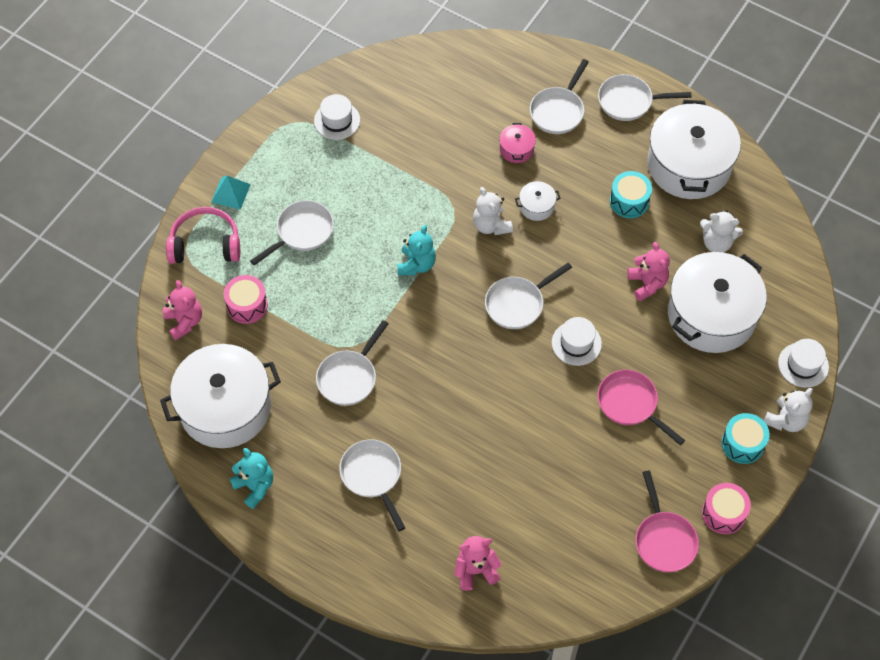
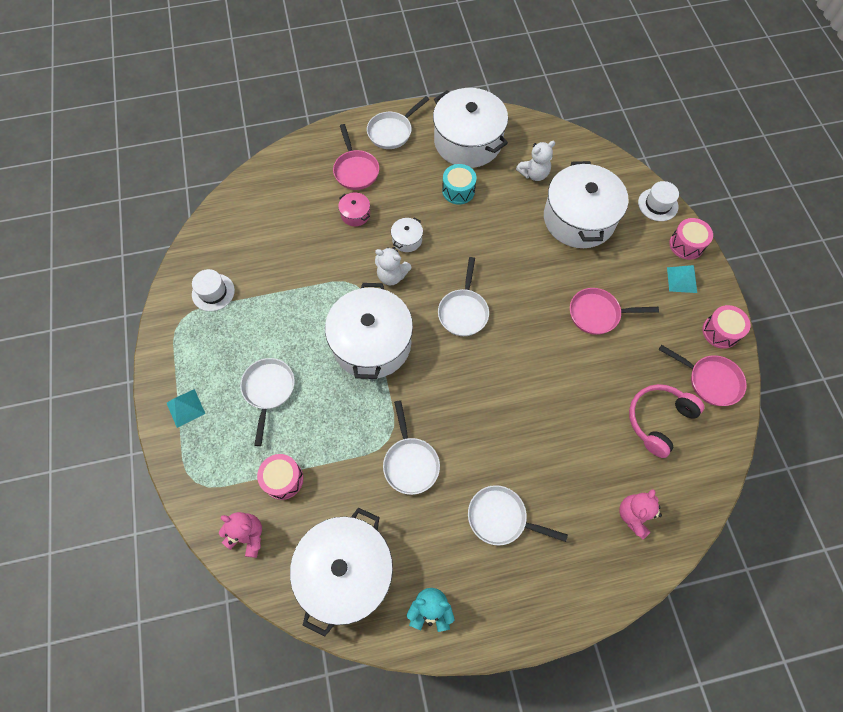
camera: 45 degrees left, 5 degrees up
(205, 244) = (204, 463): pink headphones -> pink headphones (658, 420)
(416, 264) = (372, 343): turquoise teddy bear -> white pot
(558, 111) = (355, 170): white pan -> pink pan
(576, 343) = (525, 305): white hat -> none
(647, 283) = (524, 231): pink teddy bear -> none
(742, 444) = (681, 280): turquoise drum -> turquoise pyramid
(786, 420) = (686, 245): white teddy bear -> pink drum

